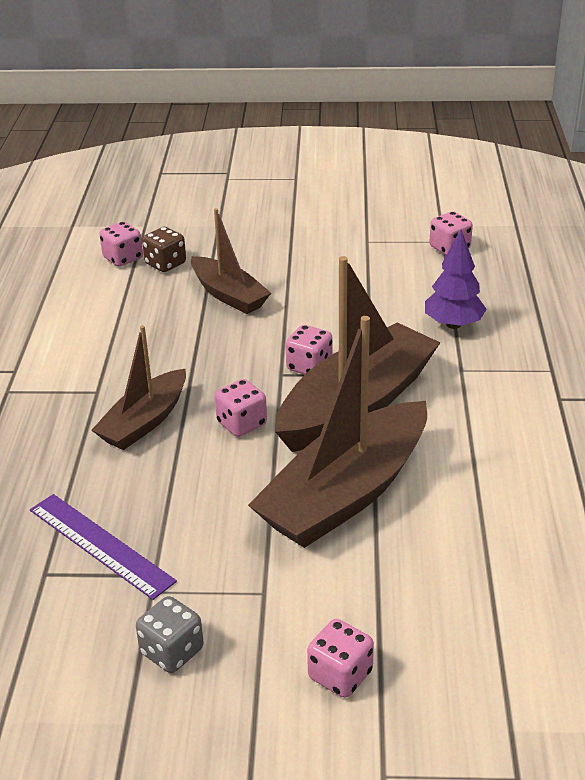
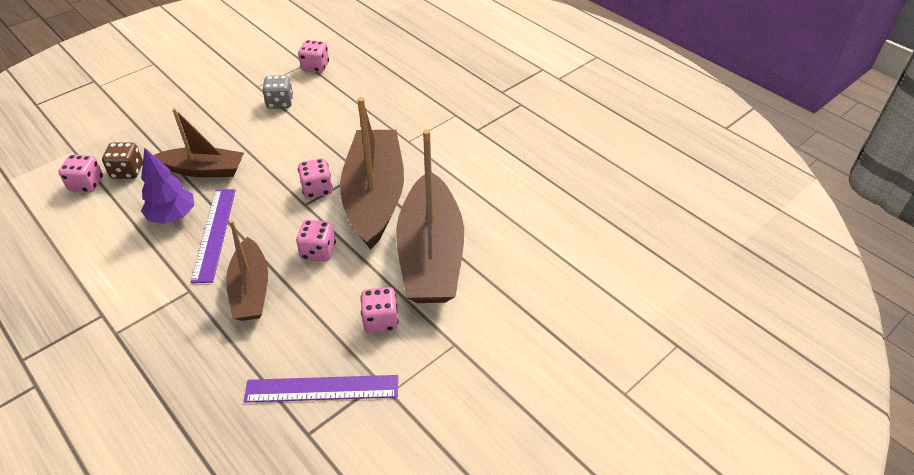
camera: 45 degrees left, 10 degrees up
(172, 355) = (214, 234): none -> purple ruler
(172, 651) = (445, 418): grey dice -> grey dice (280, 102)
(340, 675) = (546, 359): pink dice -> pink dice (380, 320)
(453, 324) = (372, 115): purple tree -> purple tree (173, 216)

